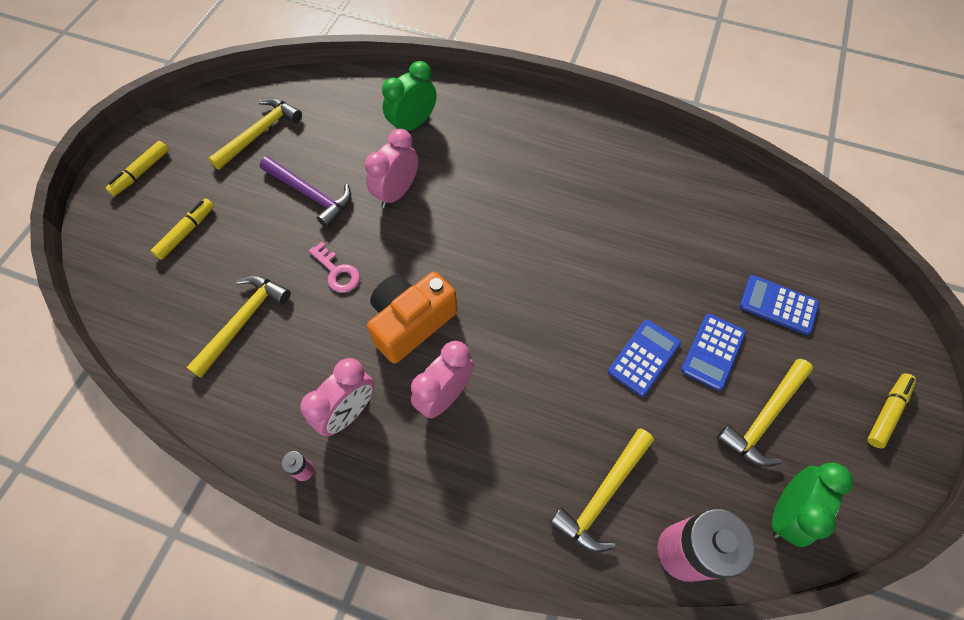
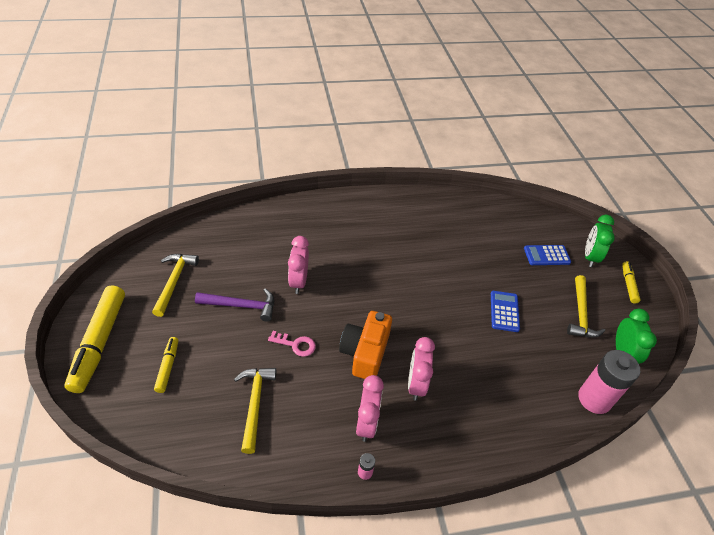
camera: 35 degrees left, 15 degrees down
(141, 172) = (99, 343): yellow marker -> yellow marker, size x2.00
(413, 125) = (278, 237): green clock -> green clock (590, 257)
(602, 495) = (537, 392): yellow hammer -> none
(713, 352) = (534, 292): blue calculator -> none

